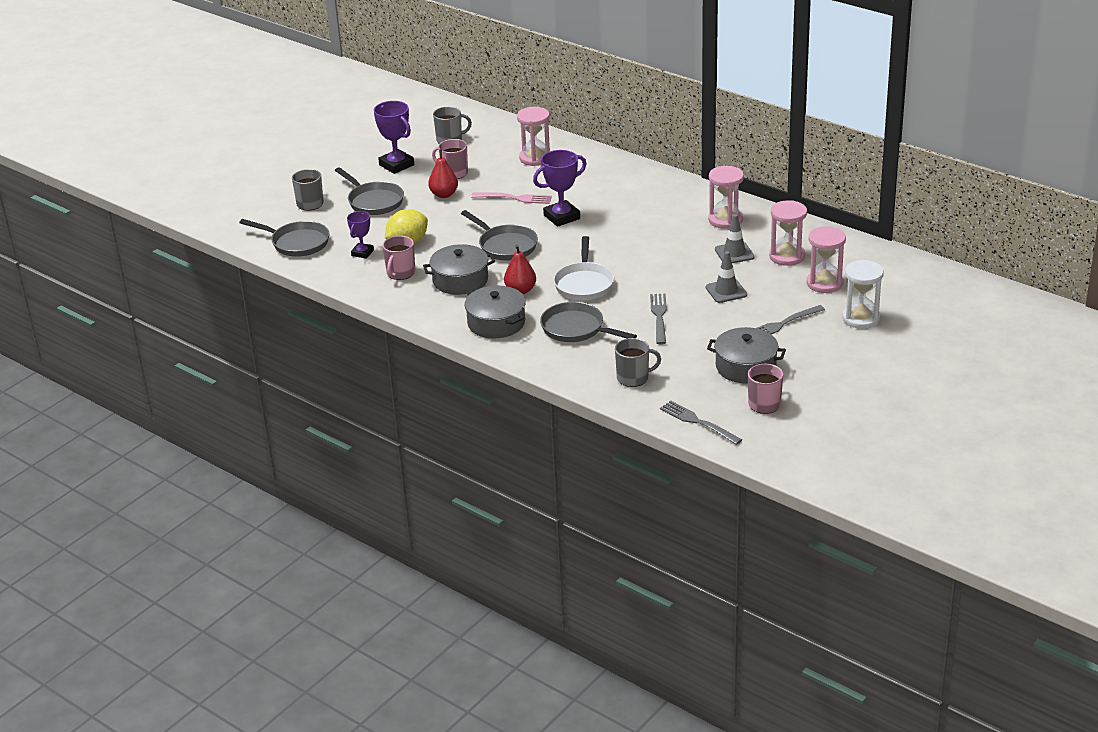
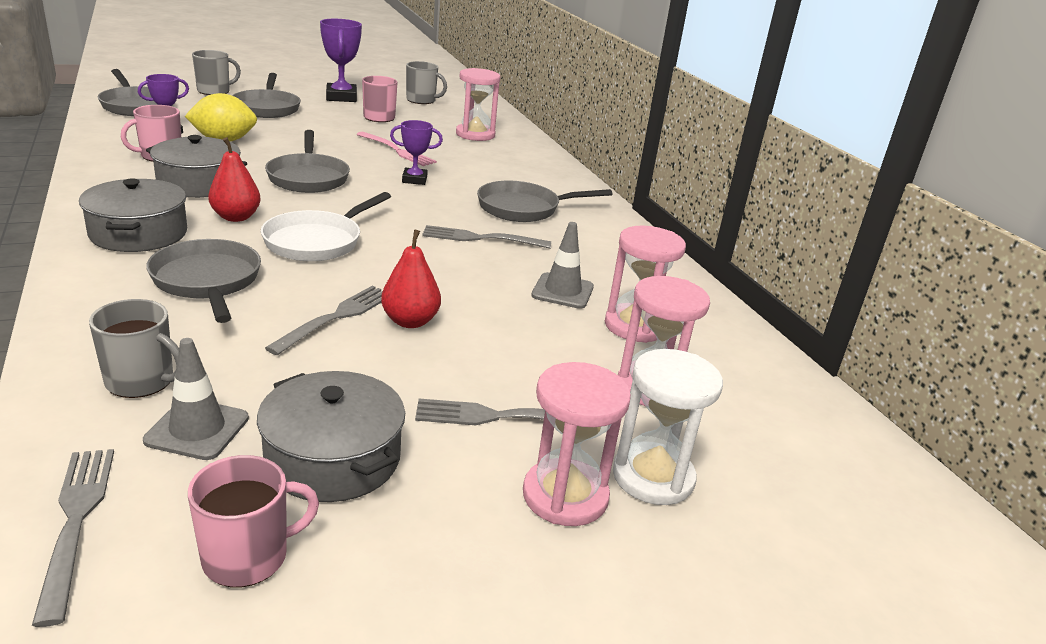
camera: 25 degrees right, 5 degrees down
(444, 194) = (337, 125): red pear -> red pear (410, 321)
(562, 217) = (414, 180): purple trophy -> purple trophy, size x0.62
(648, 208) = (523, 208): none -> grey pan
(656, 241) = (481, 238): none -> grey fork
(725, 220) = (603, 254): pink hourglass -> pink hourglass (565, 496)
(726, 291) = (482, 329): grey traffic cone -> grey traffic cone (197, 429)

